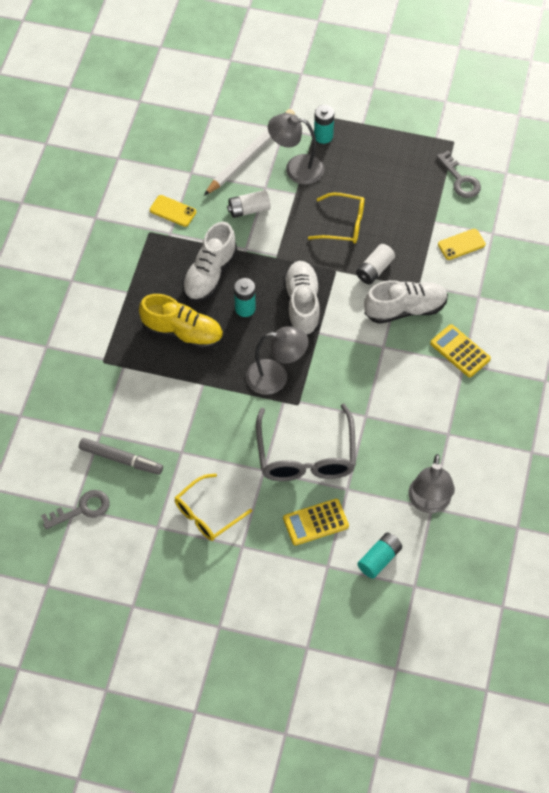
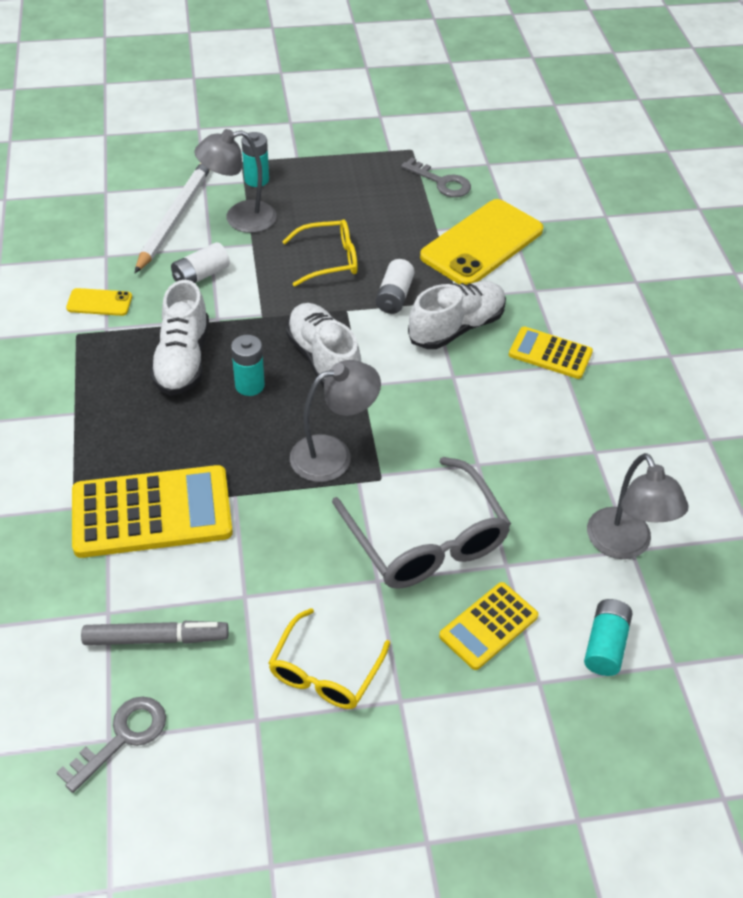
camera: 25 degrees left, 10 degrees down
(148, 378) = (152, 512): none -> yellow calculator
(183, 332) = (176, 439): yellow shoe -> none
(461, 244) = (481, 243): yellow phone -> yellow phone, size x2.20

